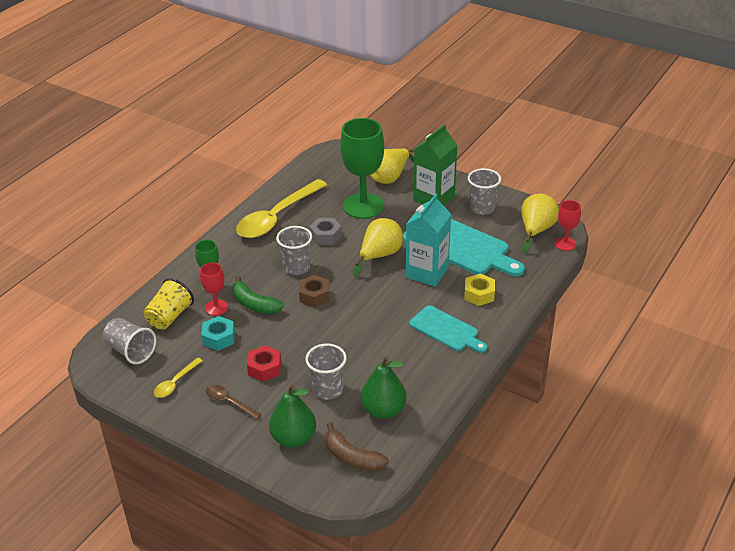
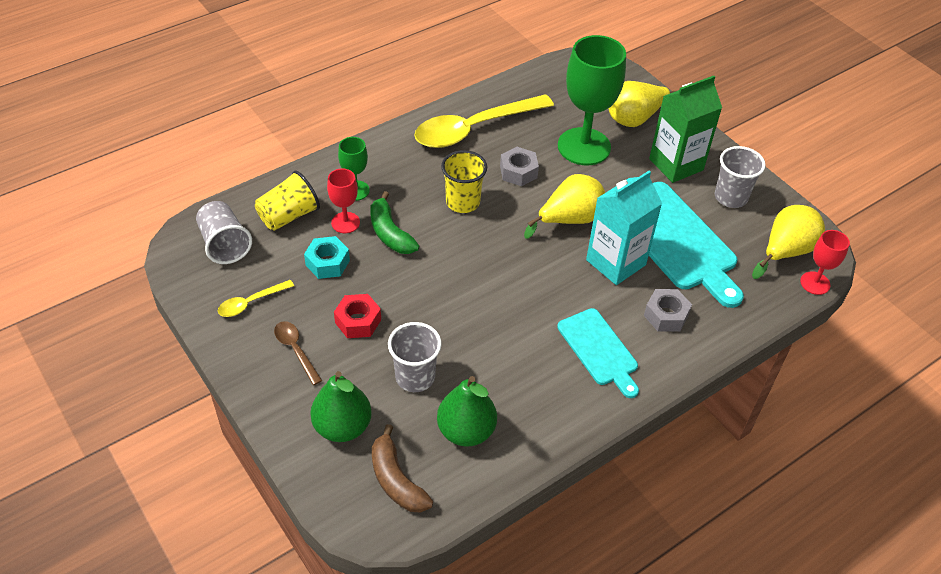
camera: 20 degrees right, 10 degrees up
(296, 267) = (463, 202): grey cup -> yellow cup
(314, 296) = (464, 246): brown nut -> none
(479, 294) = (666, 315): yellow nut -> grey nut

